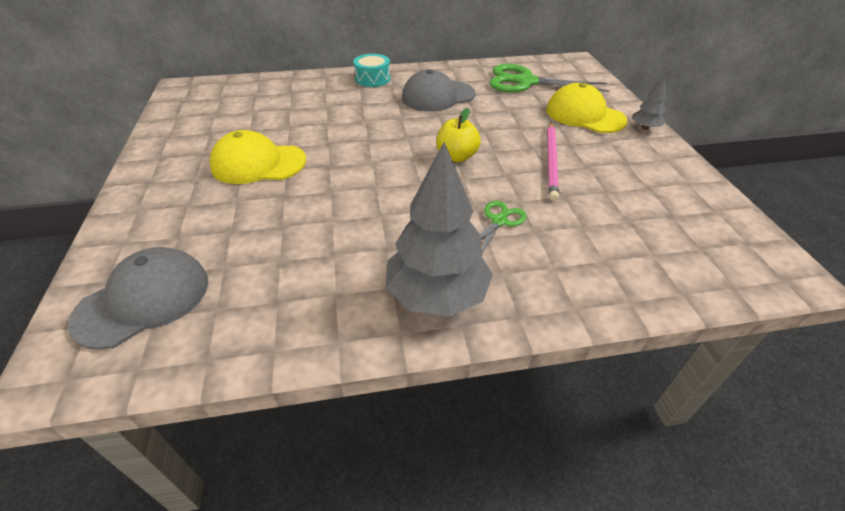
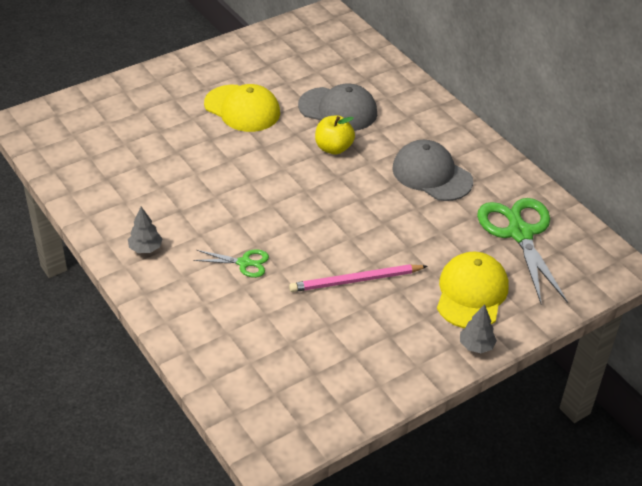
camera: 65 degrees right, 0 degrees up
(143, 300) = (83, 125): grey cap -> grey cap (338, 109)
(258, 163) = (242, 109): yellow cap -> yellow cap turned 150 degrees clockwise
(372, 79) = (435, 119): turquoise drum -> none
(437, 295) = (145, 248): grey tree -> grey tree, size x0.46
(456, 157) = (324, 216): yellow apple -> yellow apple (333, 148)

